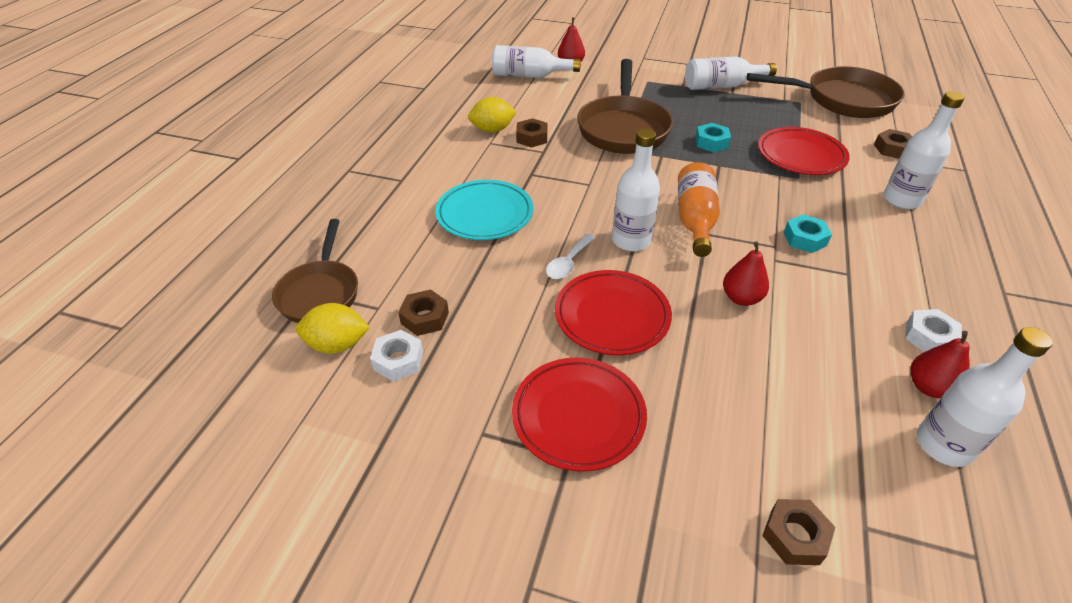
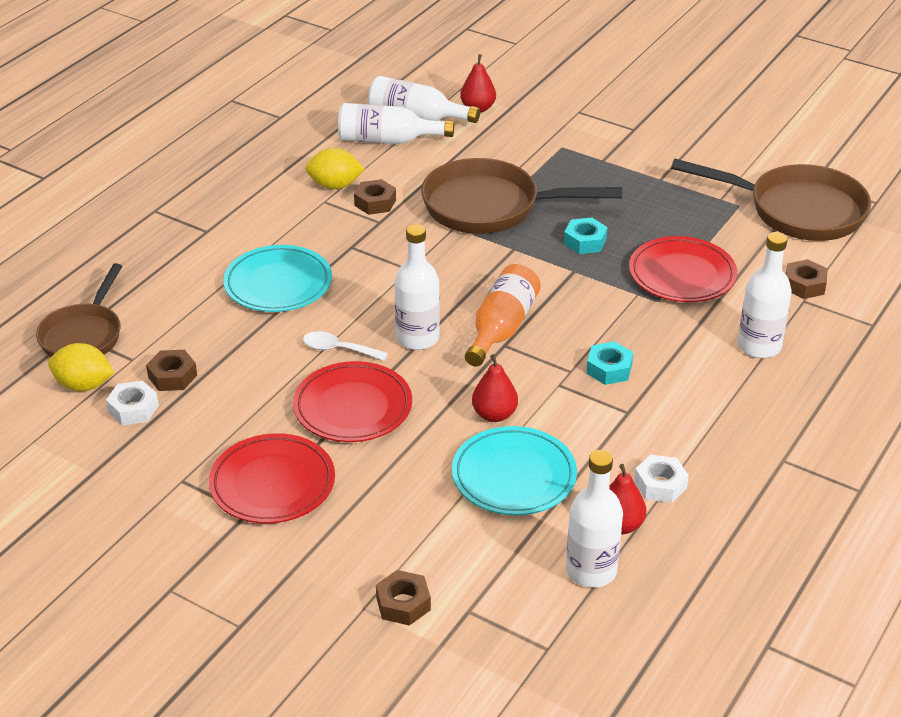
camera: 15 degrees right, 5 degrees down
(568, 263) = (338, 349): white spoon -> white spoon turned 60 degrees clockwise
(623, 128) = (490, 207): brown pan -> brown pan turned 75 degrees clockwise
(721, 86) = (653, 168): white bottle -> white bottle (387, 140)
(800, 356) = (514, 476): none -> turquoise plate

